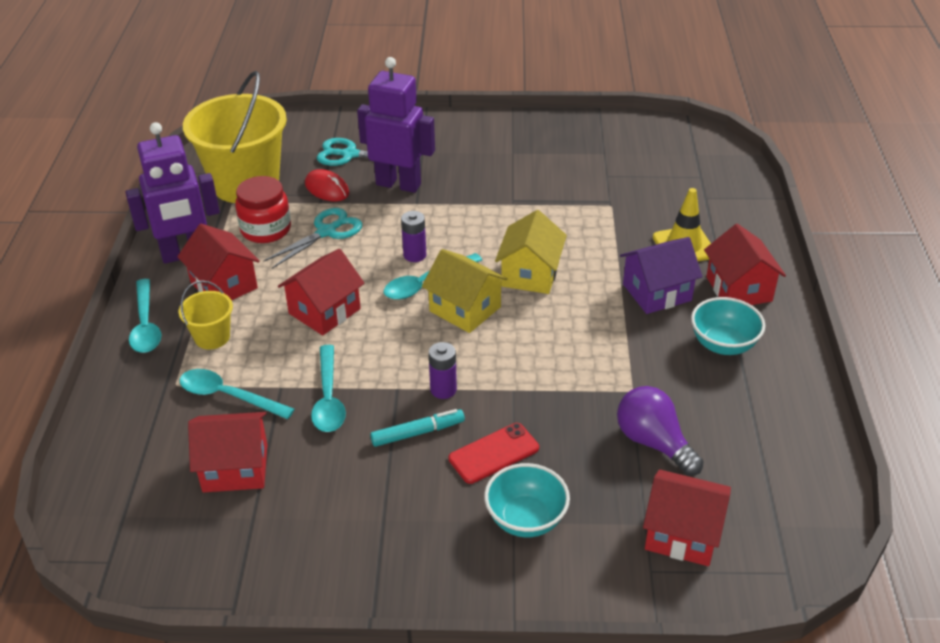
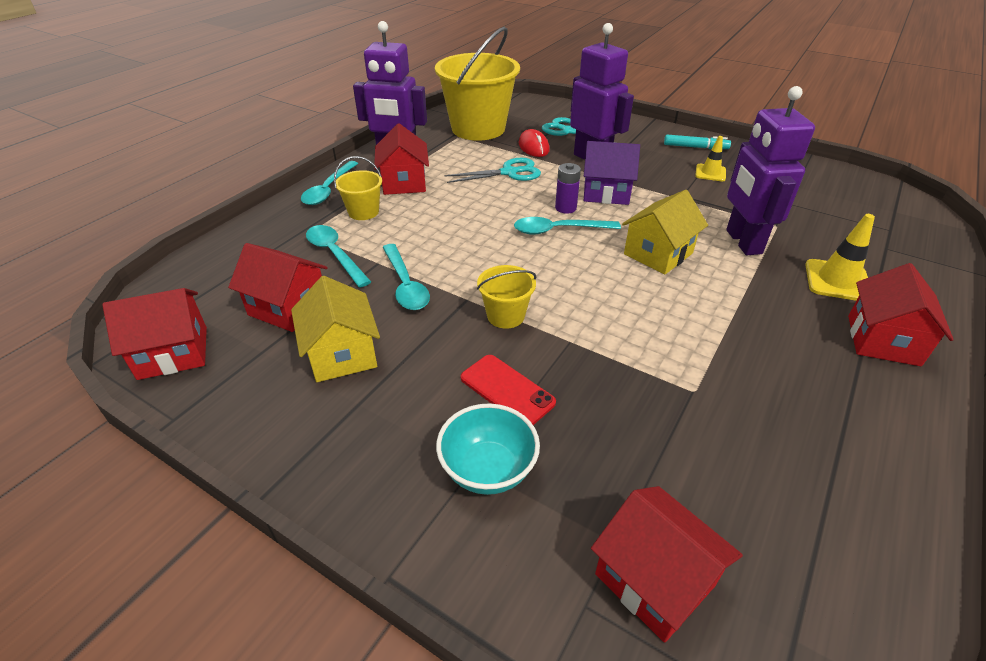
camera: 30 degrees right, 0 degrees up
(266, 229) = (466, 158): red jar -> none
(324, 311) = (460, 223): red house -> red house (173, 353)
(328, 398) = (405, 285): turquoise spoon -> turquoise spoon turned 45 degrees counterclockwise
(417, 433) = (453, 342): turquoise marker -> turquoise marker (695, 147)
(443, 389) = (505, 315): purple battery -> yellow bucket
(465, 309) = (577, 260): yellow house -> yellow house (342, 354)
(494, 453) = (507, 390): red phone -> red phone turned 45 degrees clockwise
(522, 163) = (710, 173): none -> yellow traffic cone
(592, 234) = (743, 242): none -> purple robot
(653, 442) = (685, 455): purple light bulb -> none
(657, 292) = (781, 311): purple house -> purple house (606, 192)
(723, 344) = (833, 387): turquoise bowl -> none

